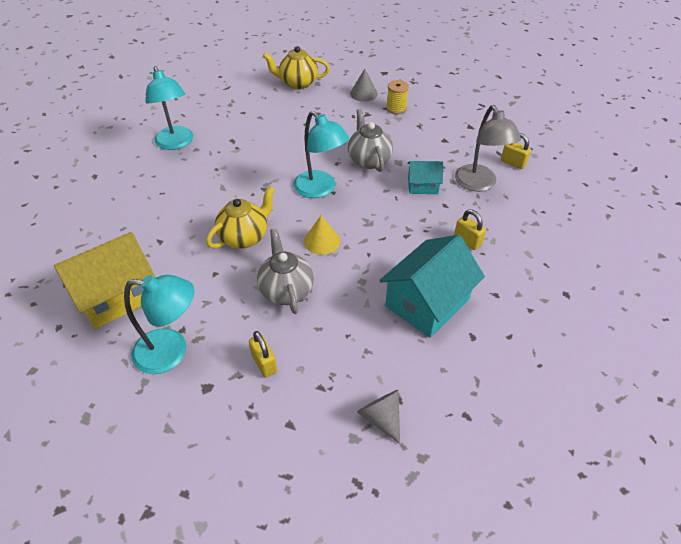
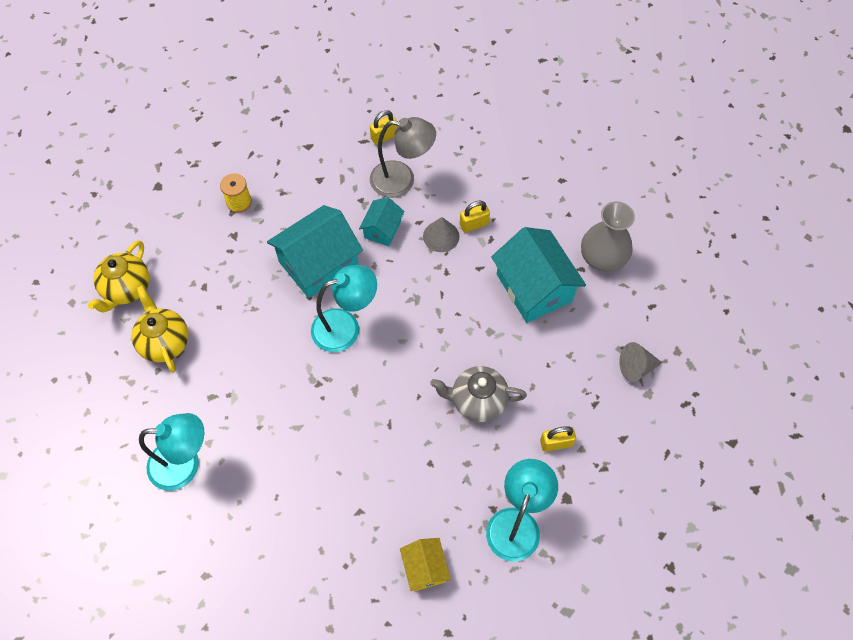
camera: 70 degrees left, 15 degrees up
(116, 295) = (425, 568): yellow house -> yellow house, size x0.53
(245, 237) = (388, 422): yellow teapot -> yellow teapot (164, 342)
(322, 241) = (424, 349): yellow cone -> none
(363, 93) = (190, 224): grey cone -> grey cone (441, 236)
(369, 160) = (318, 263): grey teapot -> turquoise house
(499, 352) = (603, 257): none -> grey vase

